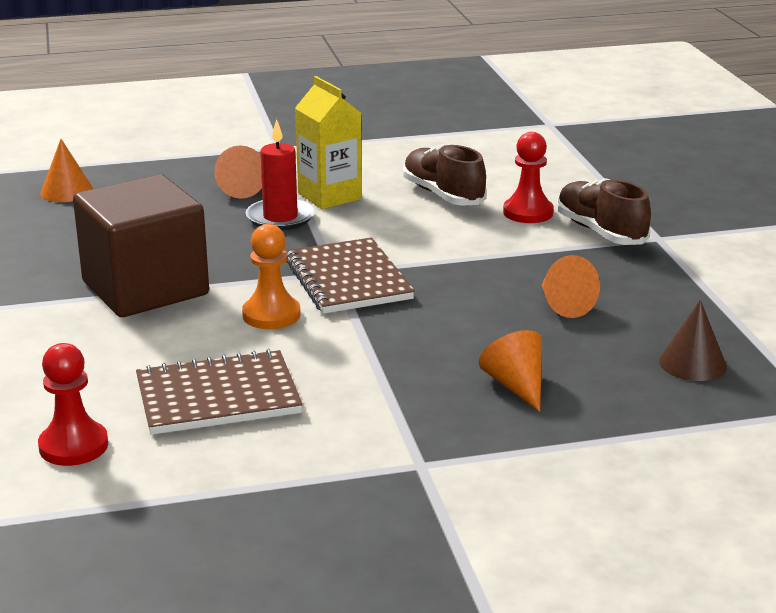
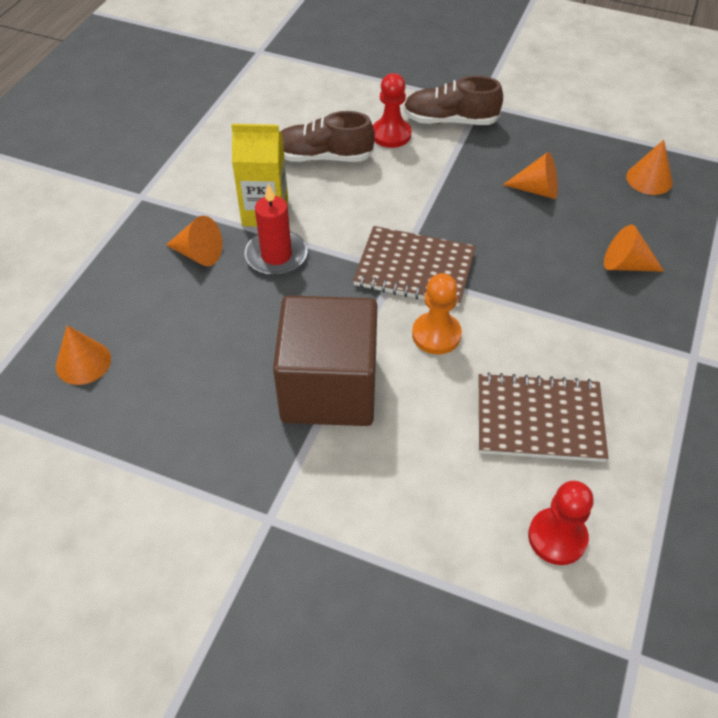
camera: 55 degrees left, 25 degrees up
(218, 397) = (539, 419): brown notebook -> brown notebook turned 75 degrees clockwise
(692, 363) = (649, 179): brown cone -> orange cone

